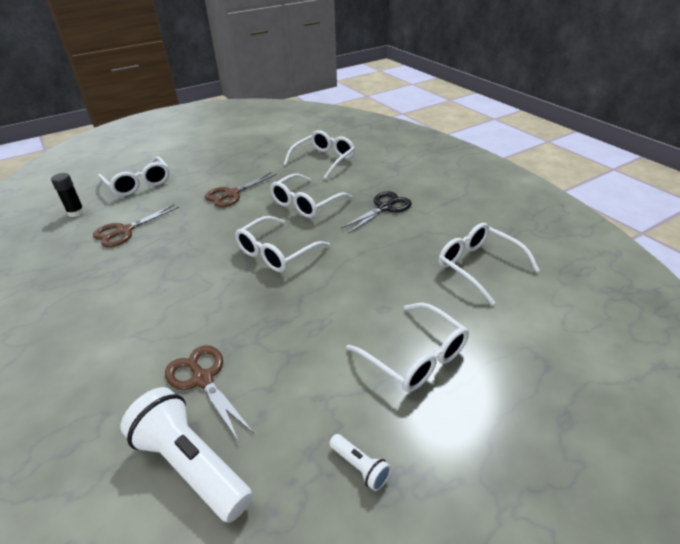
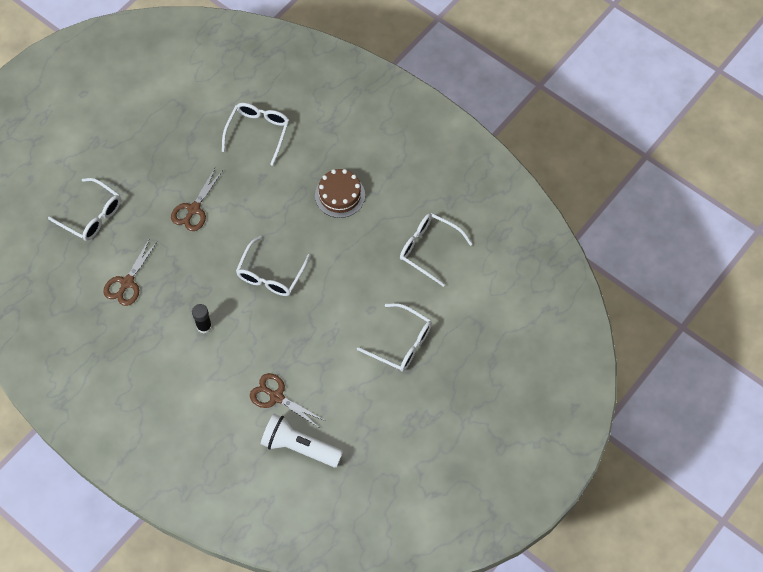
camera: 20 degrees left, 25 degrees up
(76, 212) = (63, 271): black glue stick -> black glue stick (204, 326)
(305, 203) = (268, 206): white glasses -> none
(360, 467) = (389, 421): white flashlight -> none
(384, 208) = (340, 195): black scissors -> brown cake

